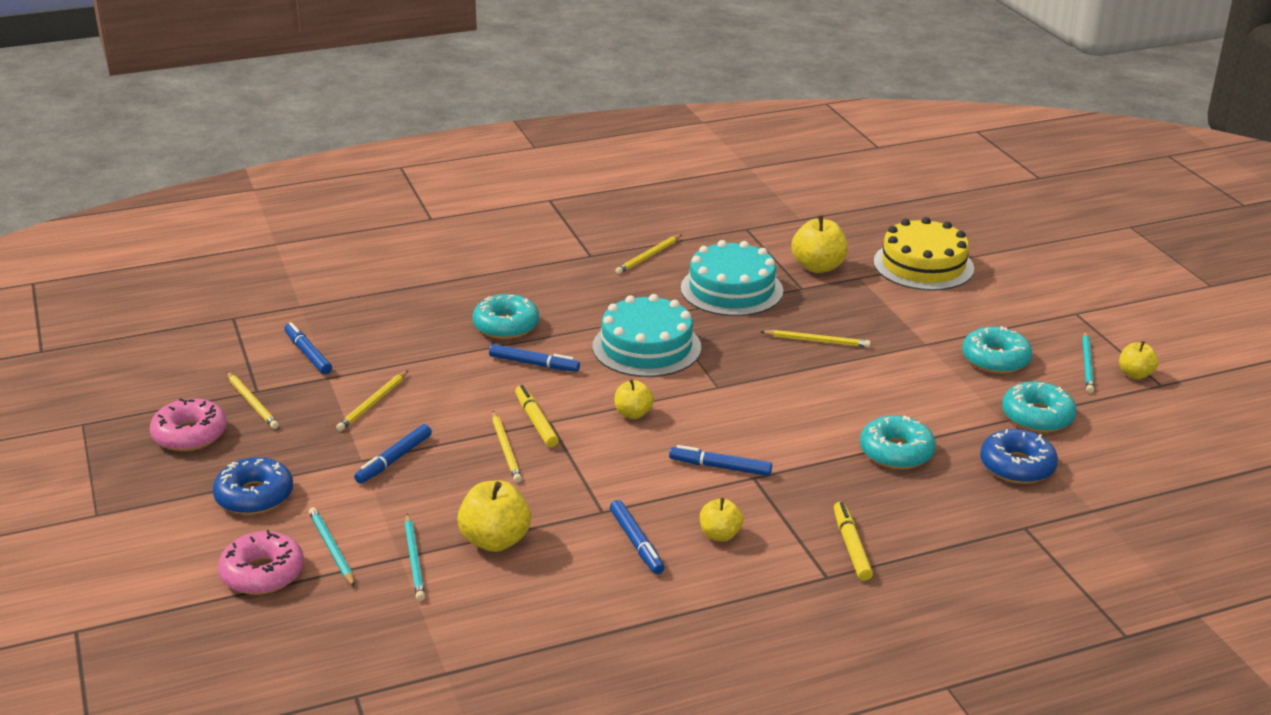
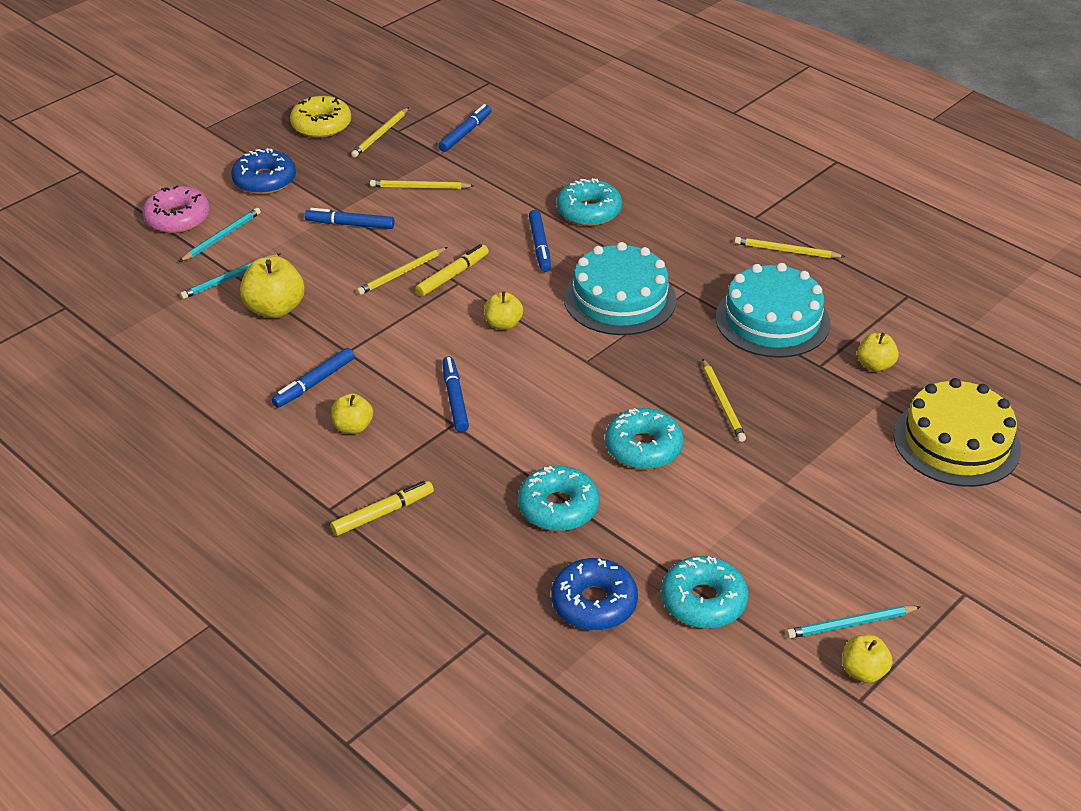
camera: 65 degrees right, 10 degrees up
(190, 434) = (321, 125): pink donut -> yellow donut
(818, 267) = (875, 365): yellow apple -> yellow apple, size x0.61
(995, 359) = (797, 544): turquoise donut -> turquoise donut (643, 447)

